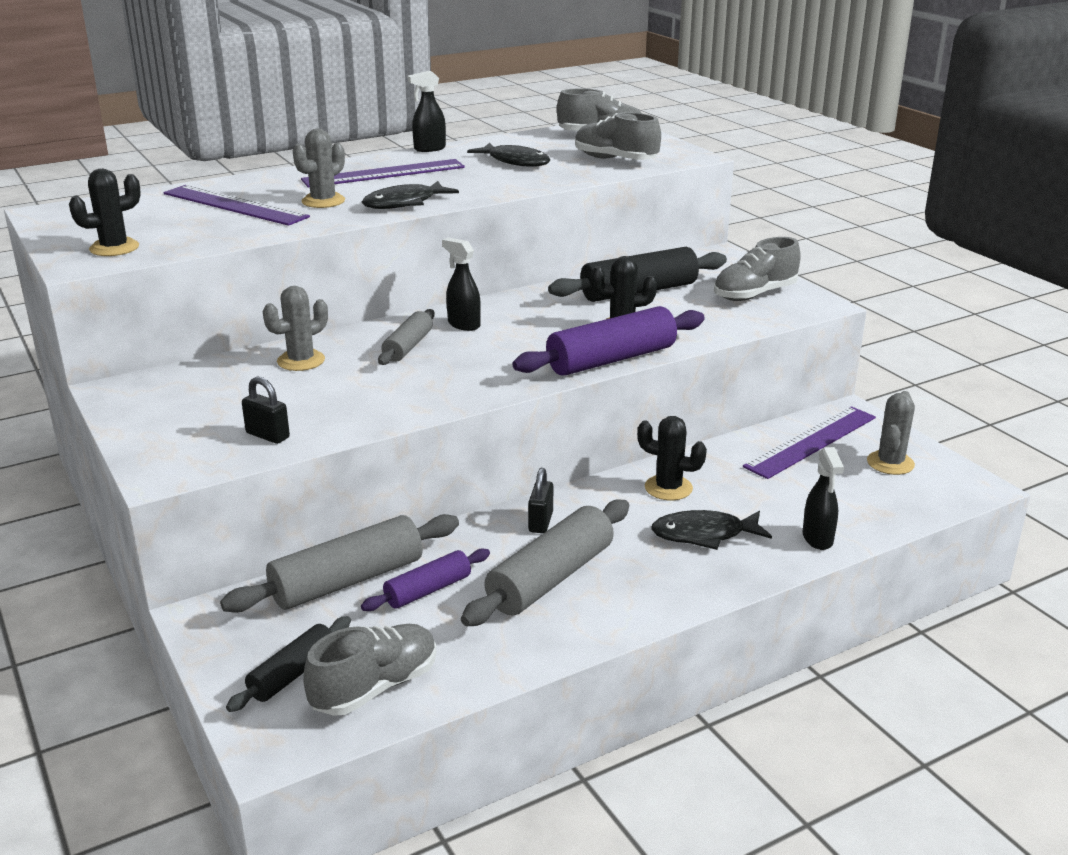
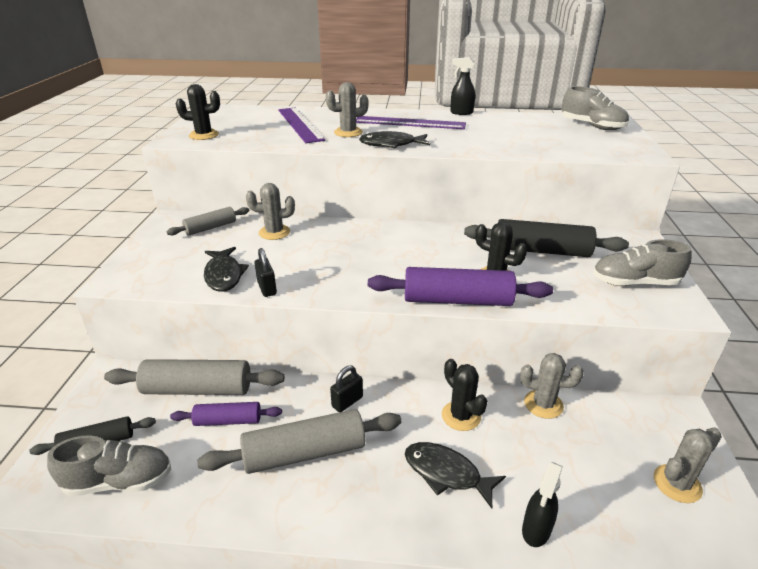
camera: 35 degrees right, 5 degrees up
(267, 435) = (192, 277): black padlock -> black padlock (267, 288)
(408, 347) = (342, 243): grey rolling pin -> grey rolling pin (211, 228)
(463, 324) = (393, 238): black spray bottle -> none
(515, 161) = (504, 132): black fish -> black fish (224, 275)
(615, 160) = (578, 145): grey shoe -> none
(732, 450) = (543, 404): none -> grey cactus
(811, 442) = (618, 427): purple ruler -> none

